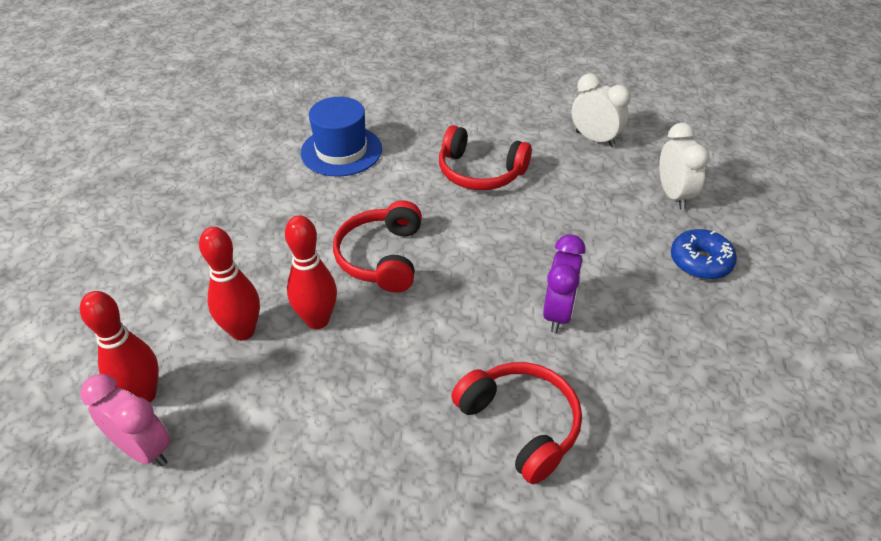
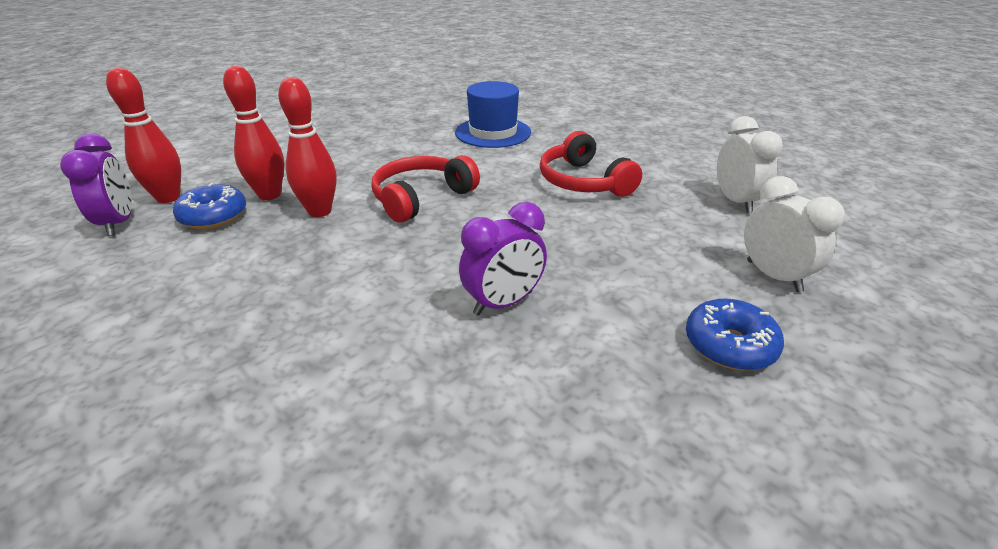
camera: 40 degrees right, 10 degrees down
(144, 449) = (118, 223): pink clock -> purple clock
(228, 383) = (213, 216): none -> blue donut
(521, 424) = (337, 363): red headphones -> none
(673, 195) = (773, 276): white clock -> white clock turned 60 degrees counterclockwise

